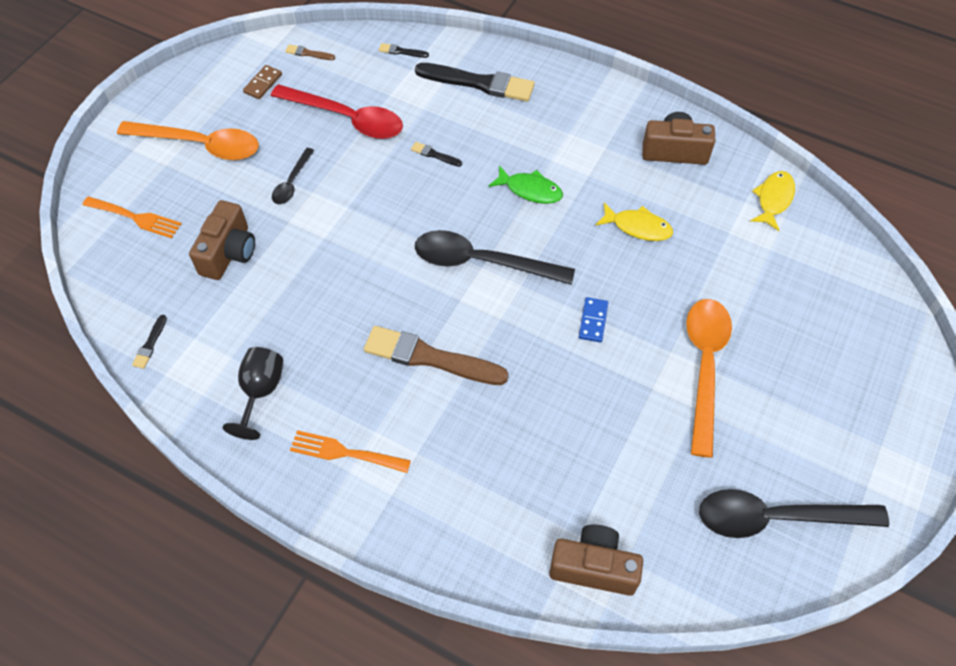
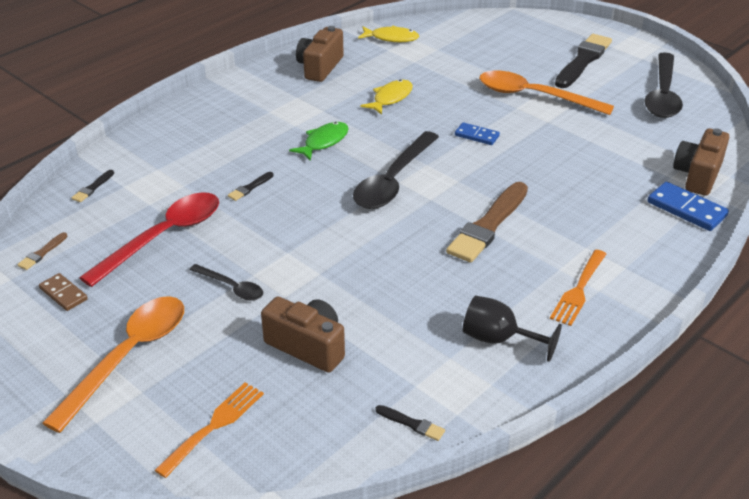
camera: 75 degrees left, 20 degrees down
(479, 83) = (173, 148): black brush -> black brush (583, 61)
(516, 555) = (686, 209): none -> blue domino
(773, 199) = (391, 38): yellow fish -> yellow fish turned 150 degrees clockwise

